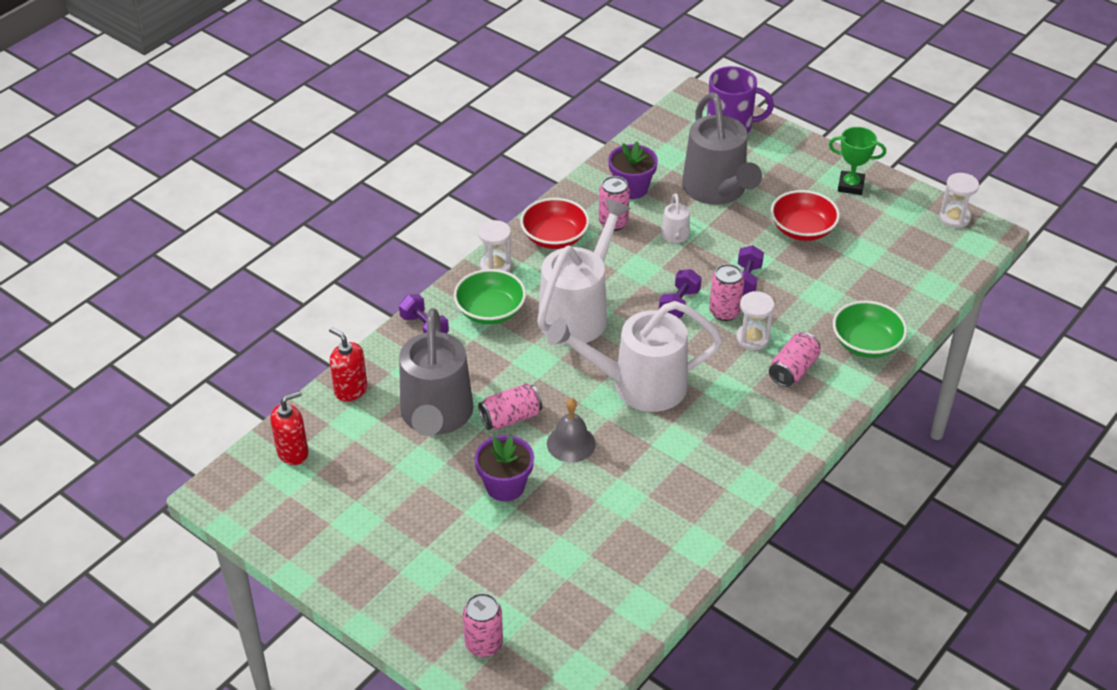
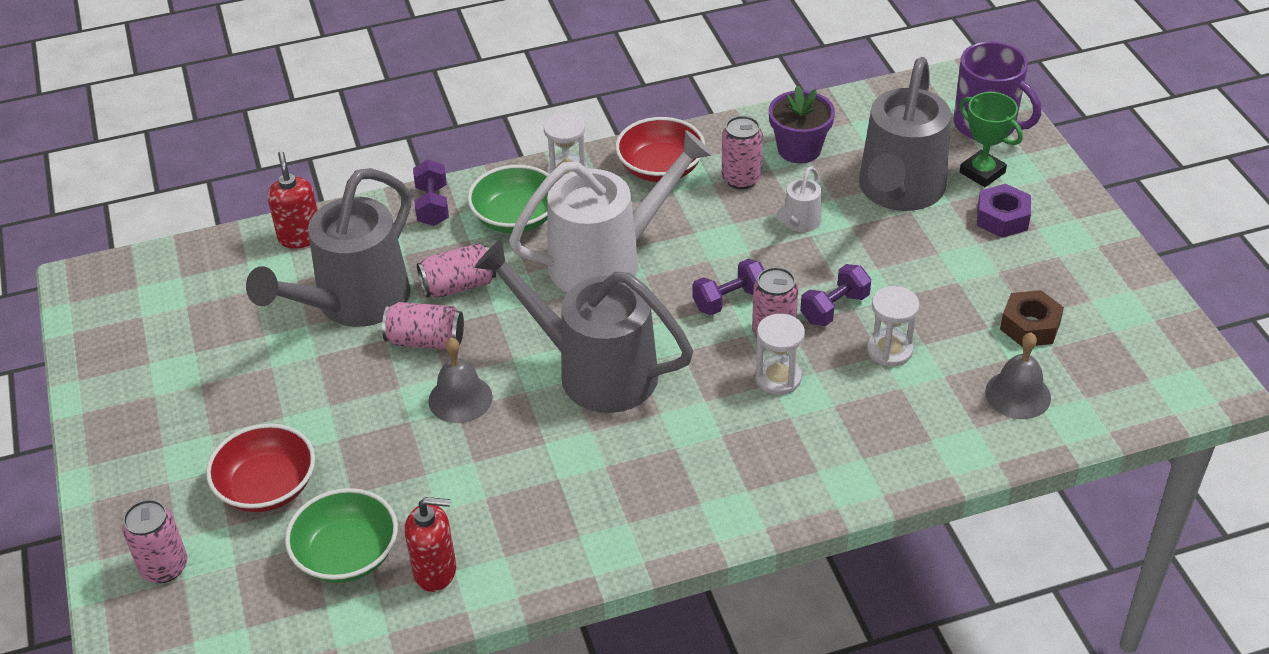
camera: 35 degrees right, 0 degrees up
(293, 452) = (187, 274): red soap dispenser -> red soap dispenser (435, 571)
(505, 486) = (349, 410): purple flower pot -> none
(637, 386) = (593, 370): white watering can -> grey watering can
(792, 182) = (1002, 218): none -> purple nut
(793, 370) = (791, 437): pink can -> pink can (458, 286)
(802, 229) = (963, 278): red bowl -> red bowl (267, 487)
(850, 186) = (1076, 252): green trophy -> green trophy (982, 172)
(864, 242) = (1030, 326): none -> brown nut
(866, 343) = (914, 448): green bowl -> green bowl (347, 554)
(893, 285) = (1018, 394): none -> grey bell
(954, 218) = (1183, 347): white hourglass -> white hourglass (889, 350)

